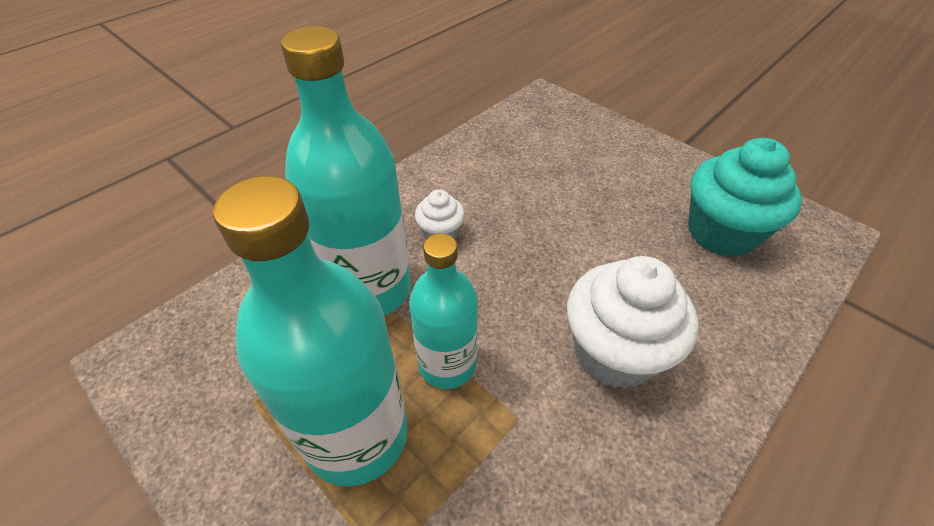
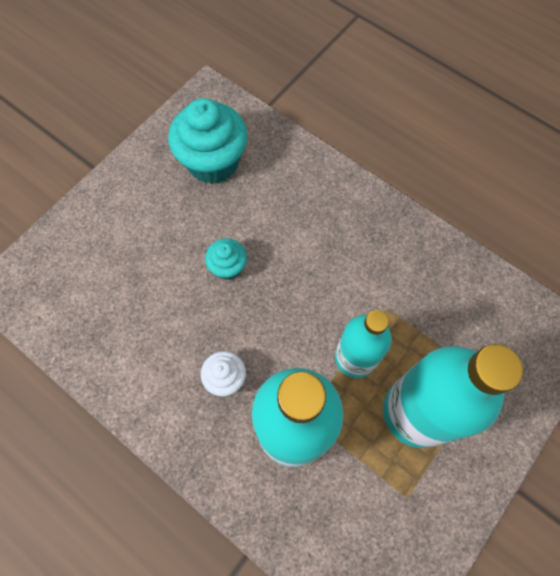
camera: 95 degrees left, 20 degrees up
(575, 241) = (228, 267): none -> turquoise cupcake
(614, 352) = (331, 248): white cupcake -> none

